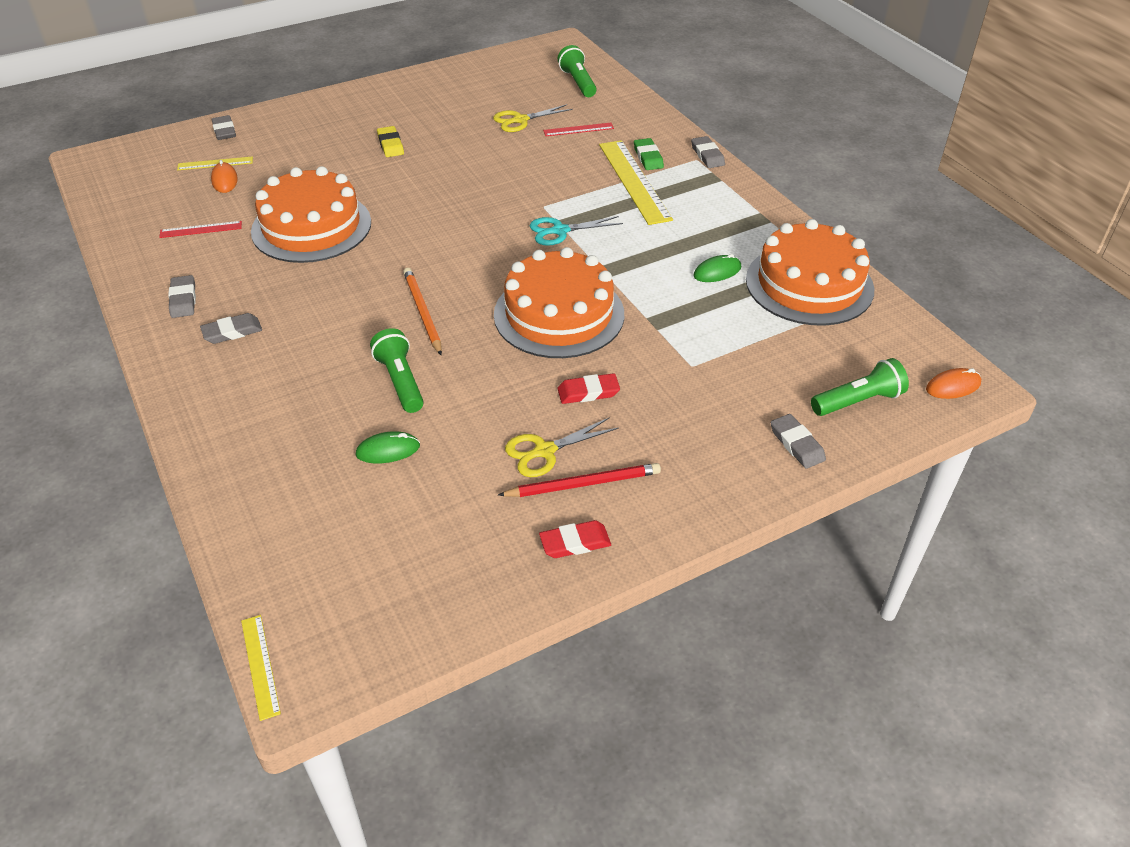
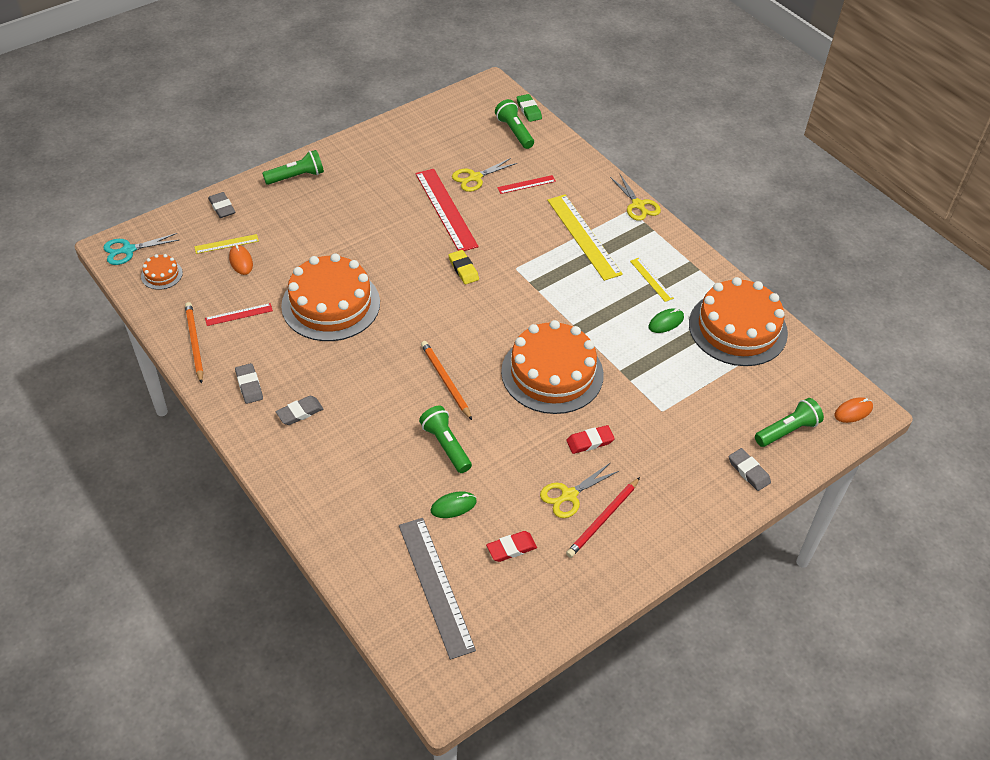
camera: 10 degrees left, 5 degrees up
(130, 187) = (161, 274): none -> orange cake
(138, 253) = (194, 343): none -> orange pencil
(260, 666) = (413, 683): yellow ruler -> yellow ruler (651, 279)
(318, 109) = (296, 176): none -> green flashlight
(333, 543) = (435, 586): none -> grey ruler
(390, 145) = (371, 212): yellow eraser -> yellow eraser (463, 269)
(477, 147) = (446, 209): none -> red ruler
(560, 231) = (535, 292): turquoise scissors -> turquoise scissors (128, 250)
(575, 542) = (607, 567): red eraser -> red eraser (511, 548)
(583, 484) = (603, 519): red pencil -> red pencil turned 150 degrees clockwise
(648, 157) = (590, 210): green eraser -> green eraser (529, 110)
(707, 155) = (638, 205): grey eraser -> yellow scissors

